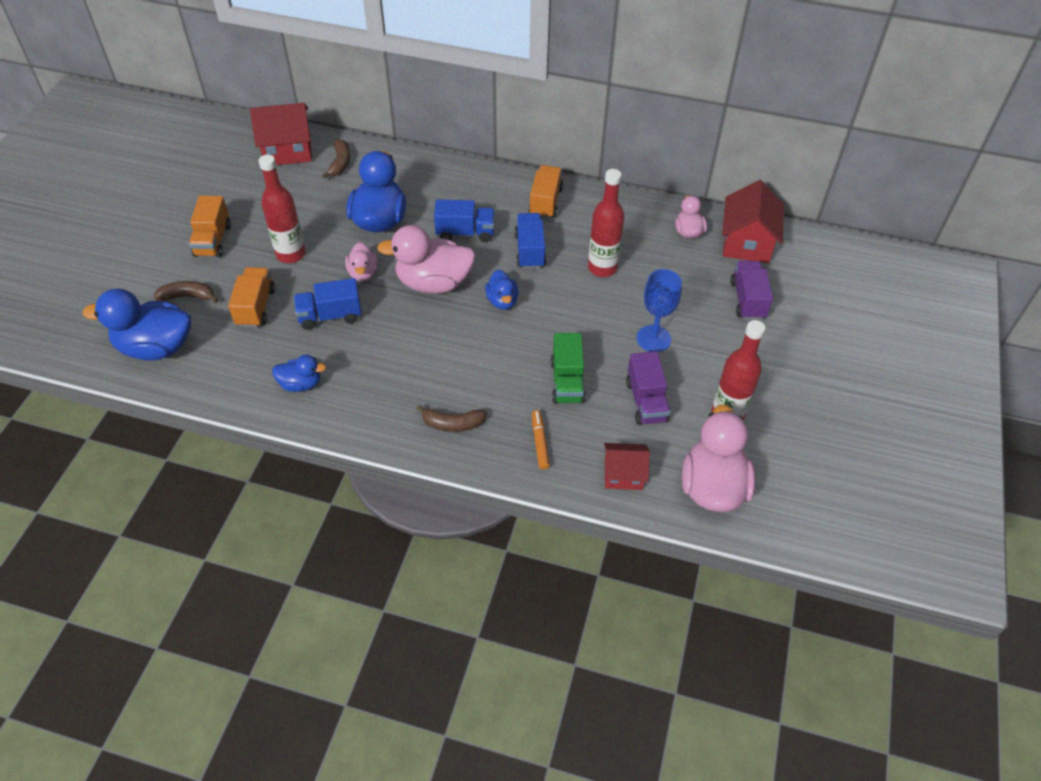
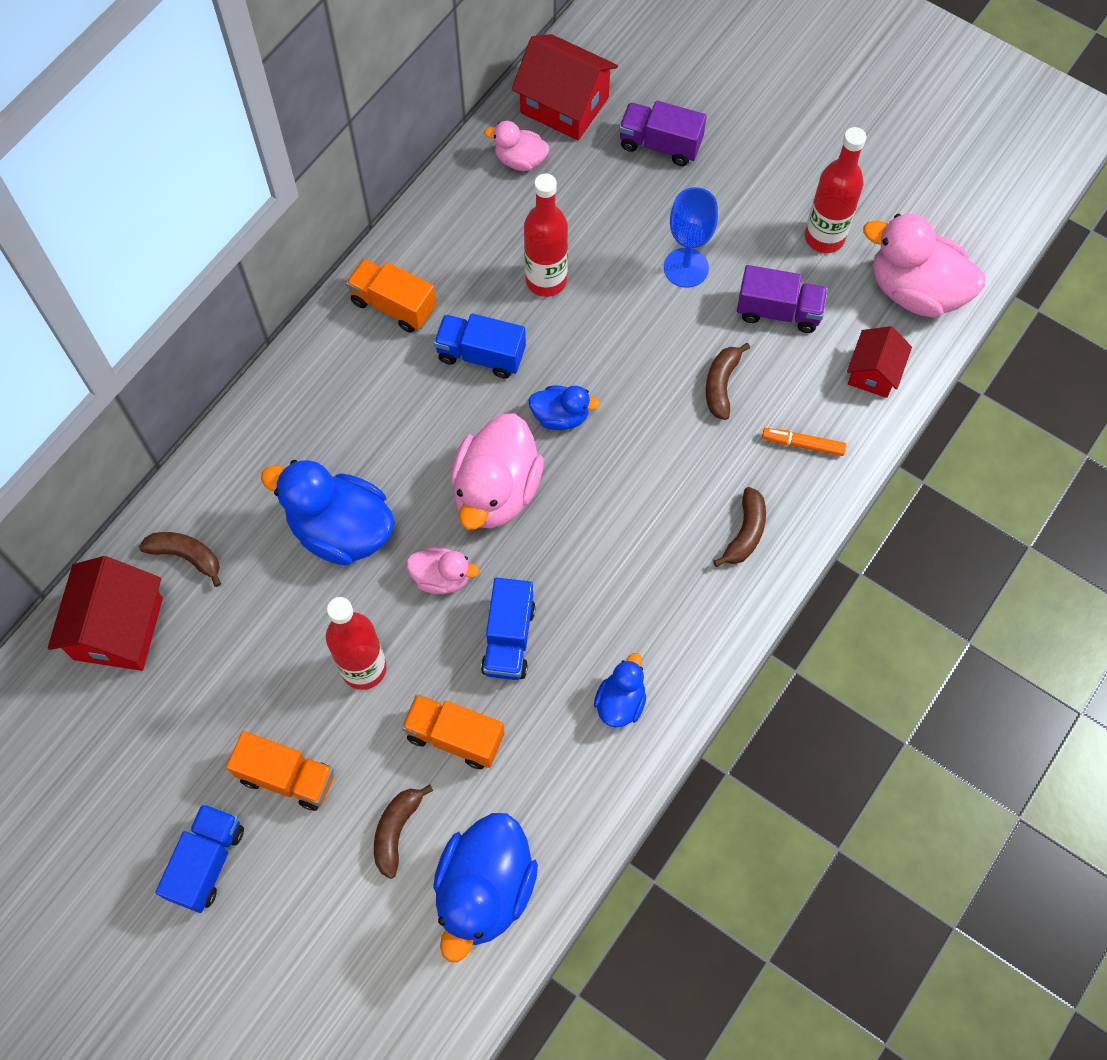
camera: 70 degrees left, 15 degrees up
(465, 233) = (413, 424): blue truck -> blue truck (207, 862)
(567, 382) = (721, 385): green truck -> brown banana

